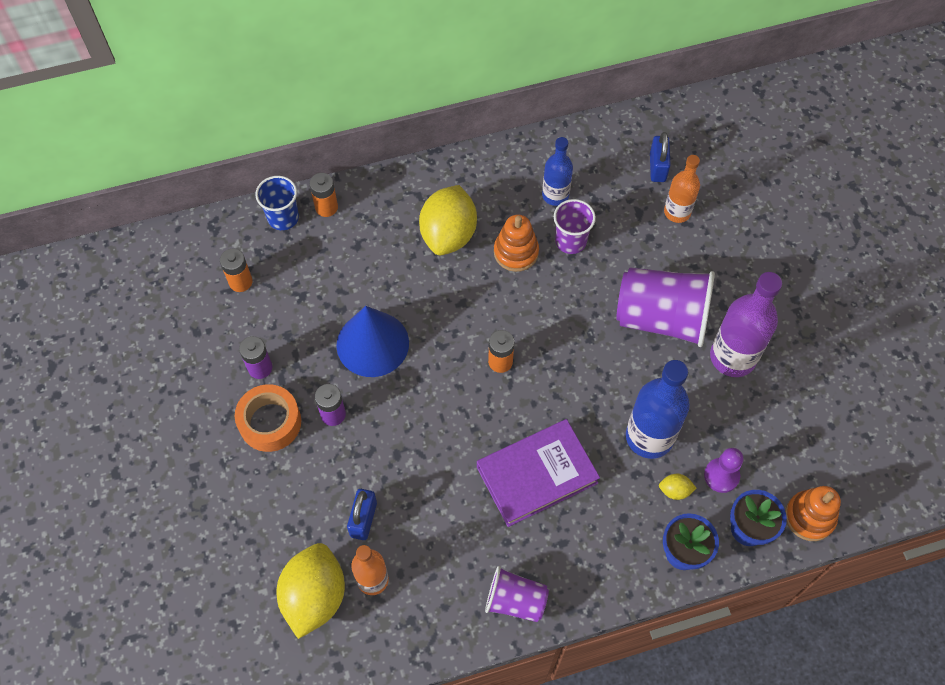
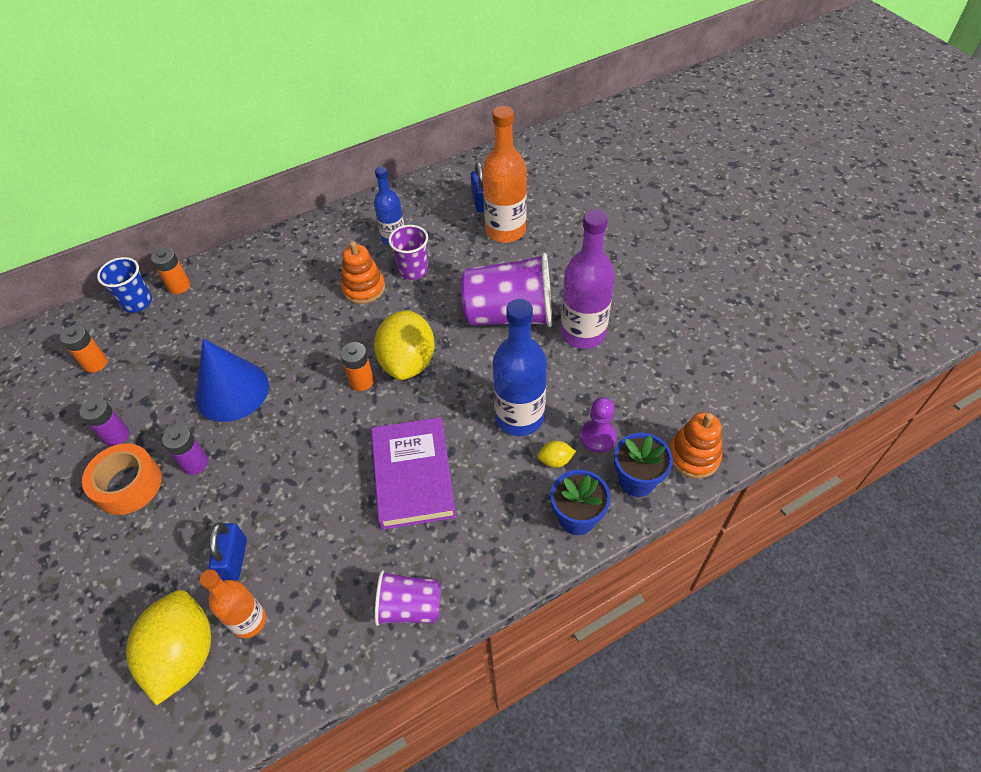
camera: 10 degrees left, 10 degrees down
(448, 234) = (298, 286): yellow lemon -> yellow lemon (408, 362)
(537, 475) = (413, 476): purple book -> purple book turned 60 degrees counterclockwise
(677, 212) = (505, 231): orange bottle -> orange bottle, size x1.62

